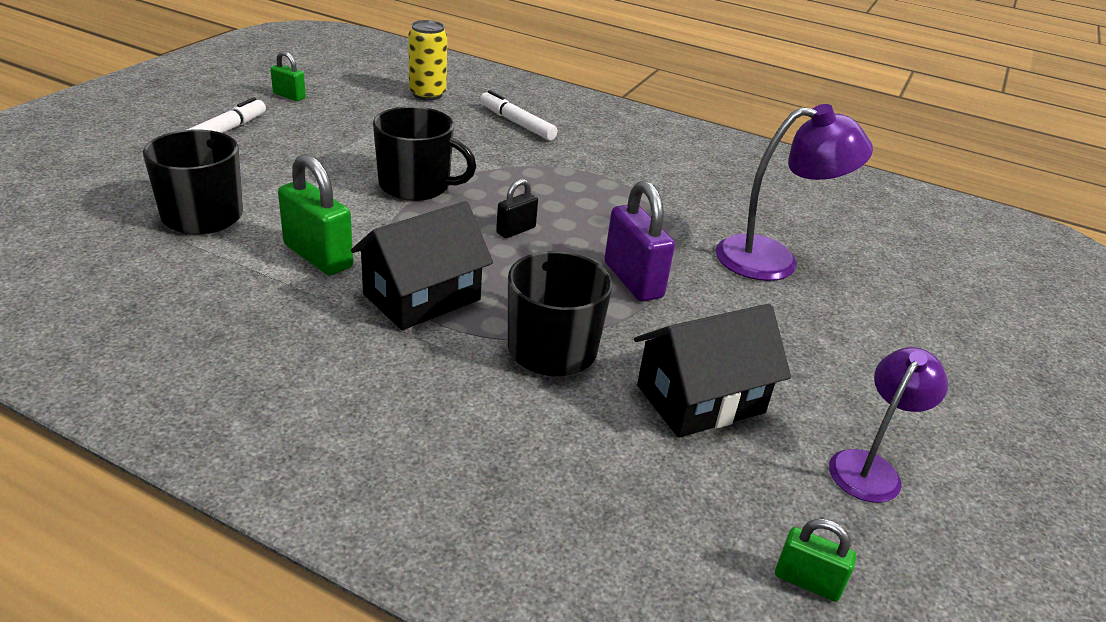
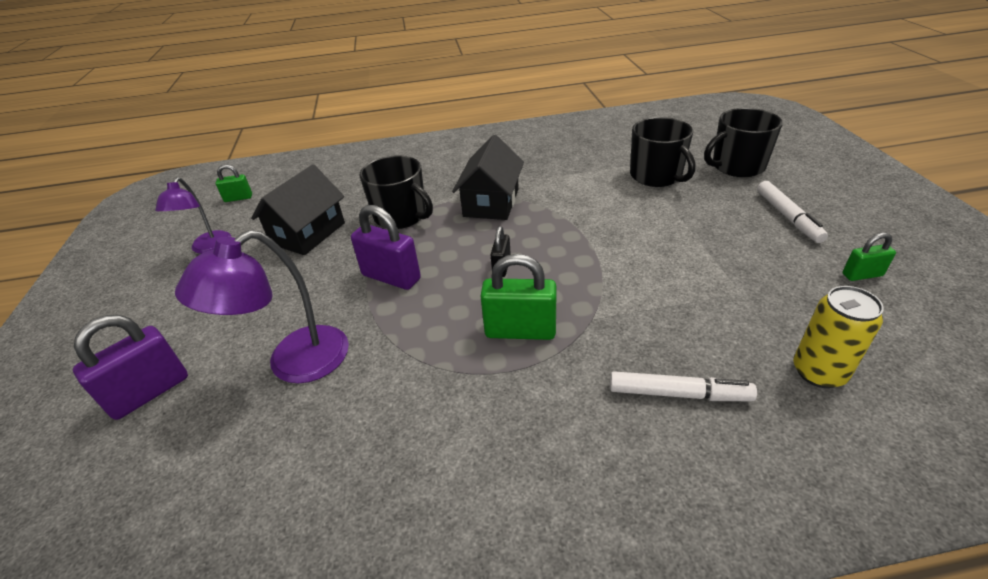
camera: 150 degrees right, 5 degrees up
(318, 256) = (569, 191): green padlock -> green padlock (520, 331)
(416, 186) = (610, 258): black mug -> black mug (737, 166)
(919, 303) = (150, 392): none -> purple padlock

